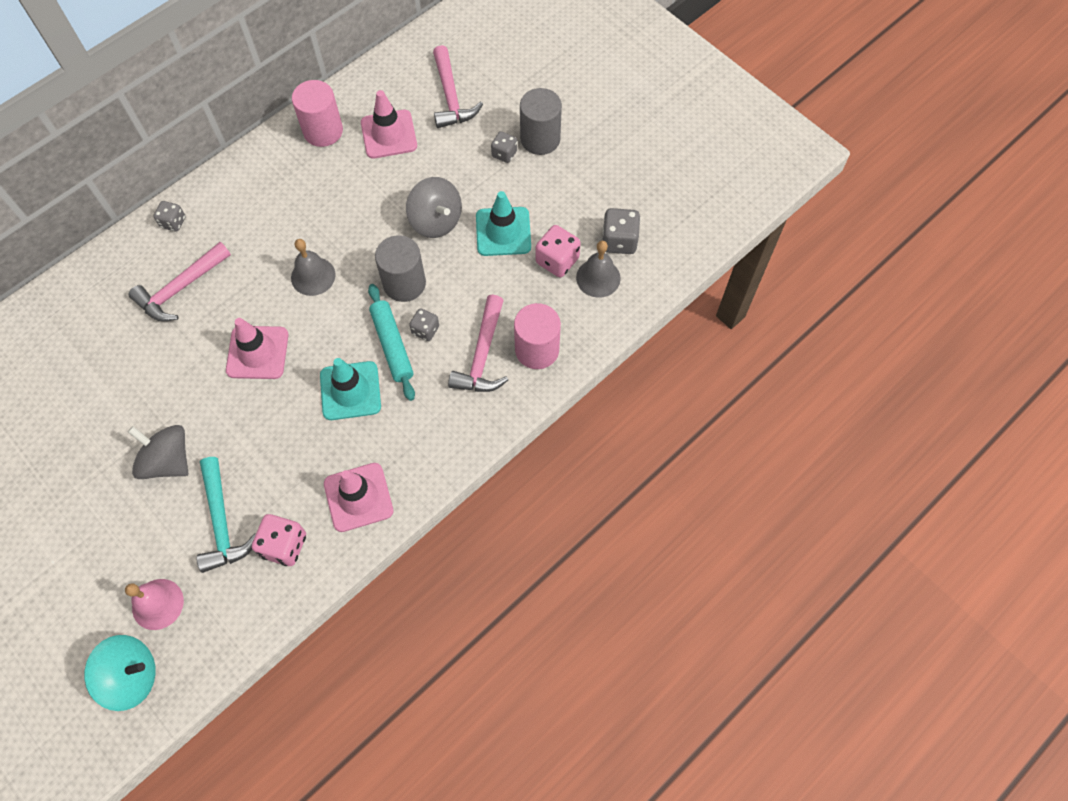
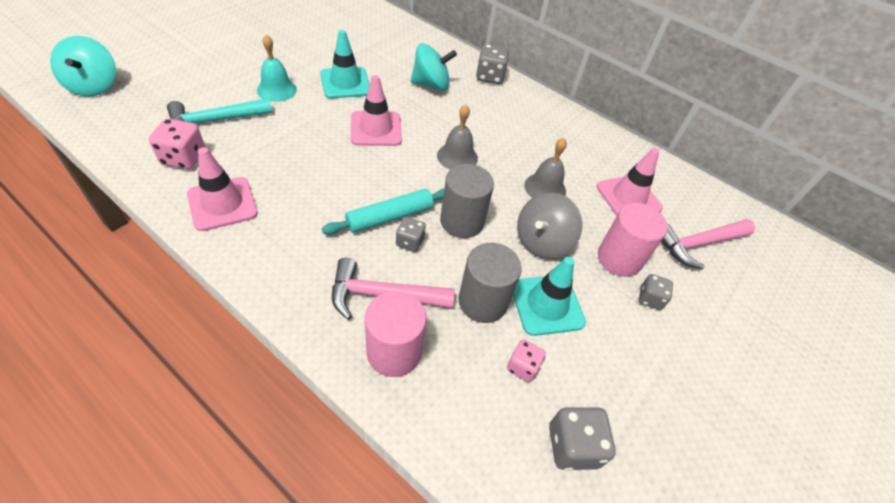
camera: 75 degrees right, 15 degrees down
(157, 604) = (151, 94): pink bell -> none
(168, 460) = (277, 89): grey spinning top -> turquoise bell
(173, 222) = (490, 77): grey dice -> grey dice, size x1.57
(180, 288) = (431, 84): pink hammer -> turquoise spinning top
(323, 131) = (611, 152): pink cylinder -> pink cylinder (619, 259)
(350, 391) = (338, 190): turquoise traffic cone -> turquoise traffic cone (345, 83)
(540, 139) = (687, 335): grey cylinder -> grey cylinder (483, 302)
(557, 260) = (522, 367): pink dice -> pink dice, size x0.64
(598, 278) = (508, 420): grey bell -> grey bell (545, 188)

